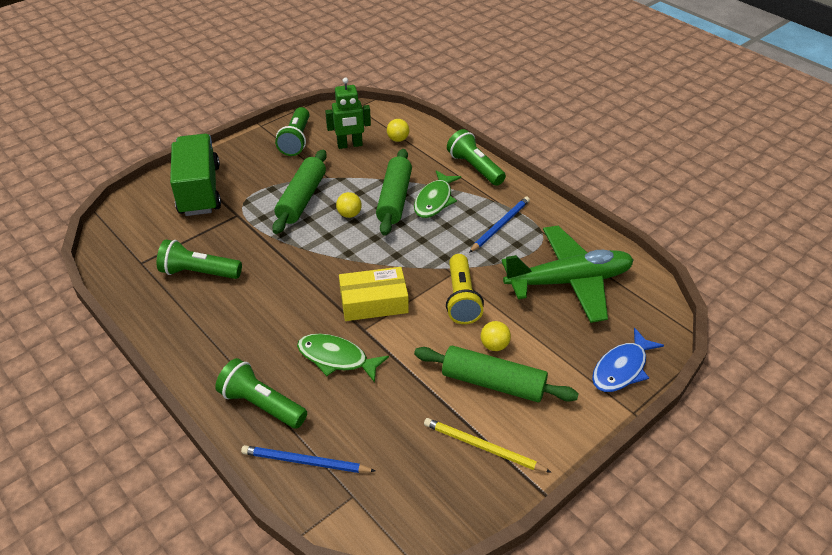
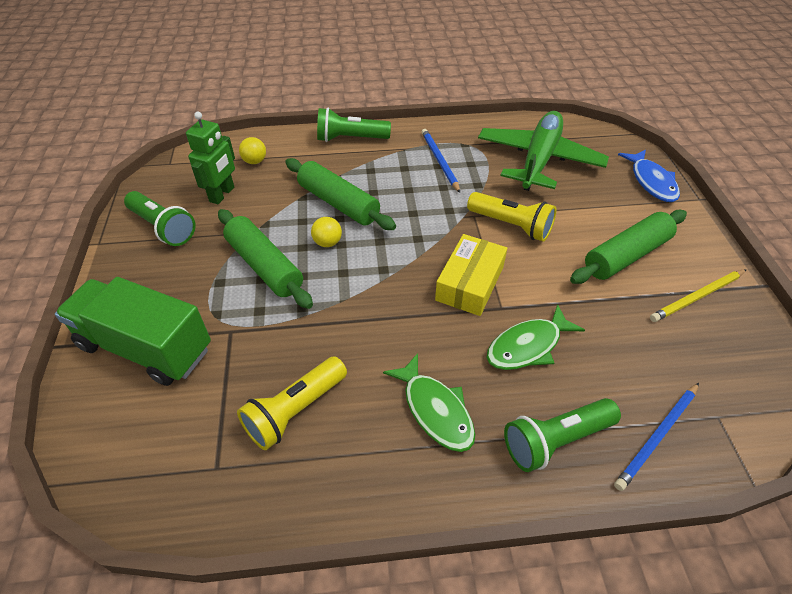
camera: 55 degrees left, 5 degrees up
(199, 272) = (295, 411): green flashlight -> yellow flashlight
(434, 200) = (367, 181): green fish -> green fish (435, 410)
(494, 345) = (582, 234): yellow ball -> none

